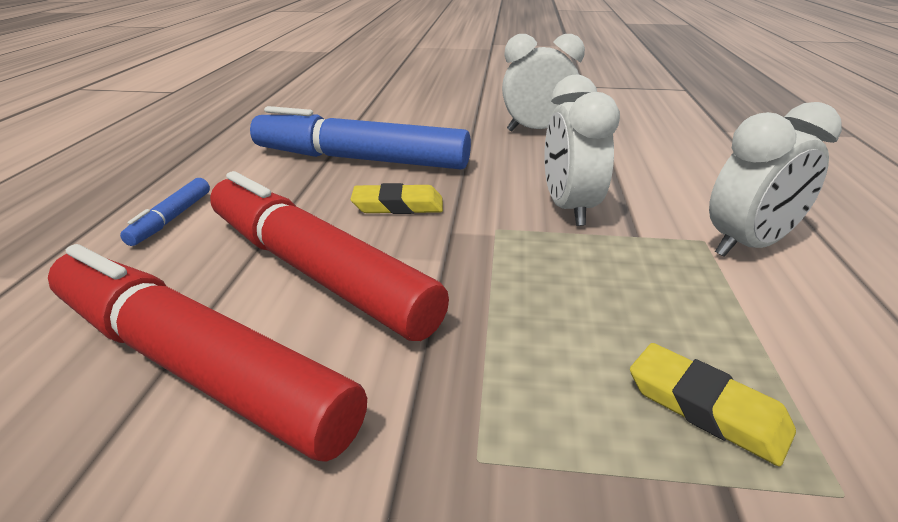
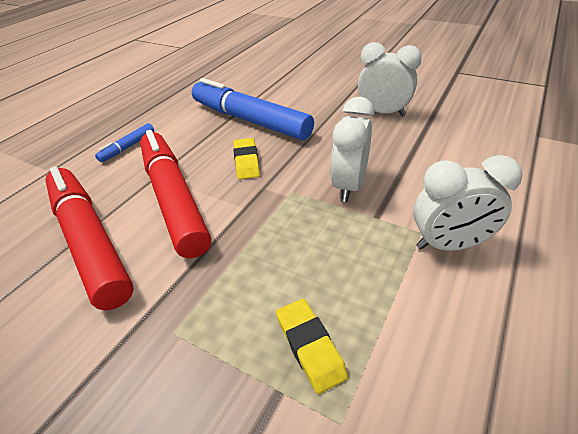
camera: 25 degrees right, 10 degrees up
(398, 206) = (246, 161): yellow eraser -> yellow eraser turned 60 degrees clockwise

